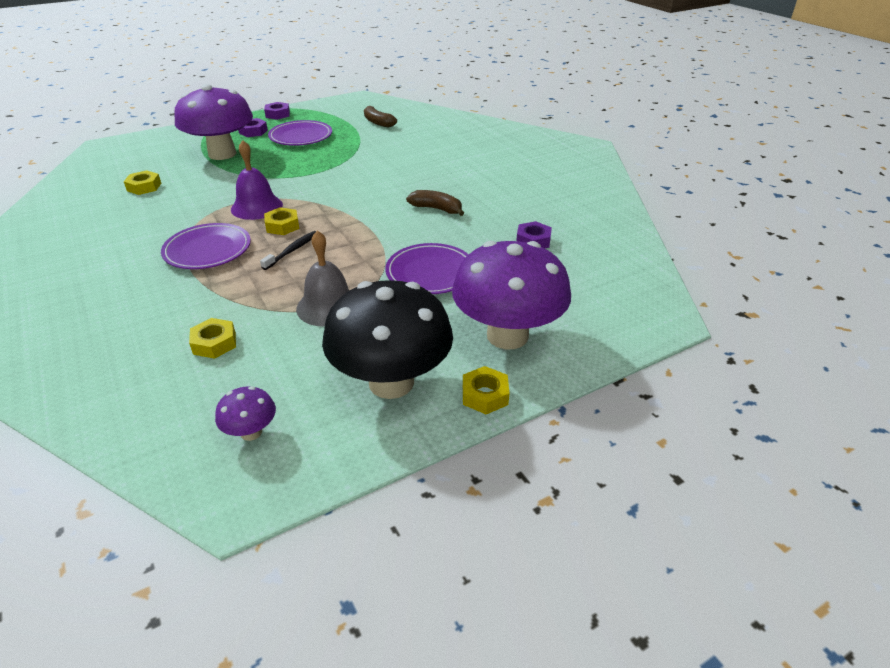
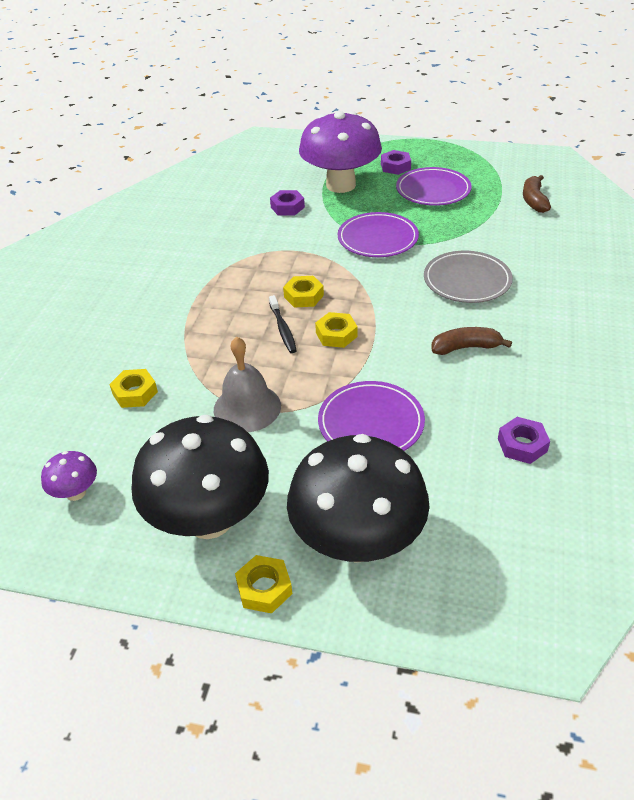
camera: 45 degrees right, 5 degrees up
(144, 187) = (244, 199): yellow nut -> yellow nut (336, 334)
(208, 250) = (222, 293): purple plate -> purple plate (377, 239)
(256, 207) = (305, 263): purple bell -> none
(277, 114) = (441, 151): purple nut -> purple nut (287, 207)
(292, 250) = (283, 329): black toothbrush -> black toothbrush turned 90 degrees clockwise
(390, 176) = (467, 281): none -> grey plate
(436, 209) = (466, 347): brown banana -> brown banana turned 75 degrees counterclockwise
(507, 335) = (357, 541): purple mushroom -> black mushroom

